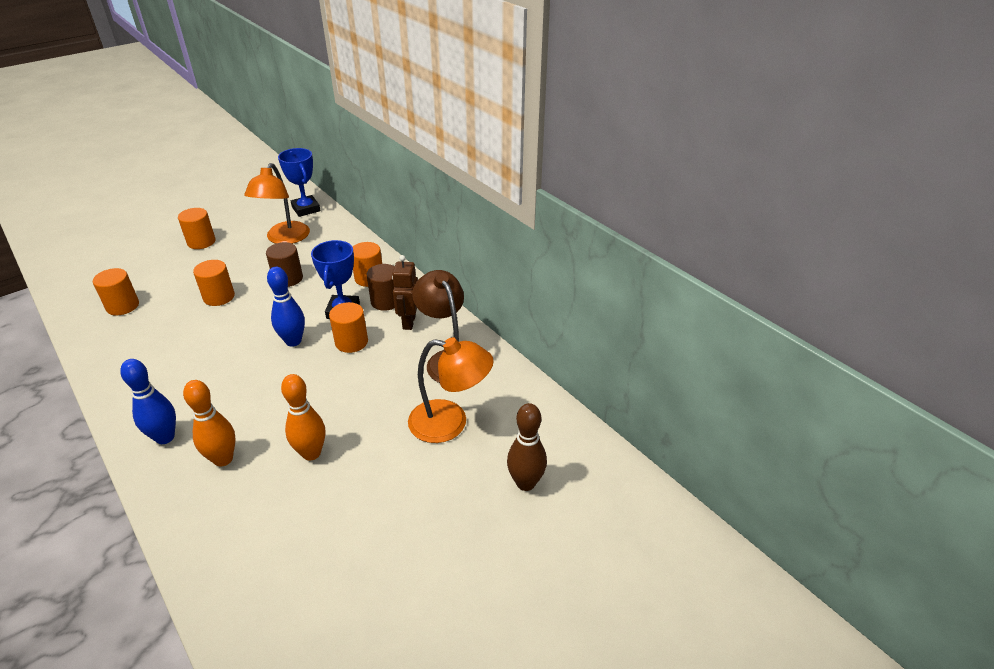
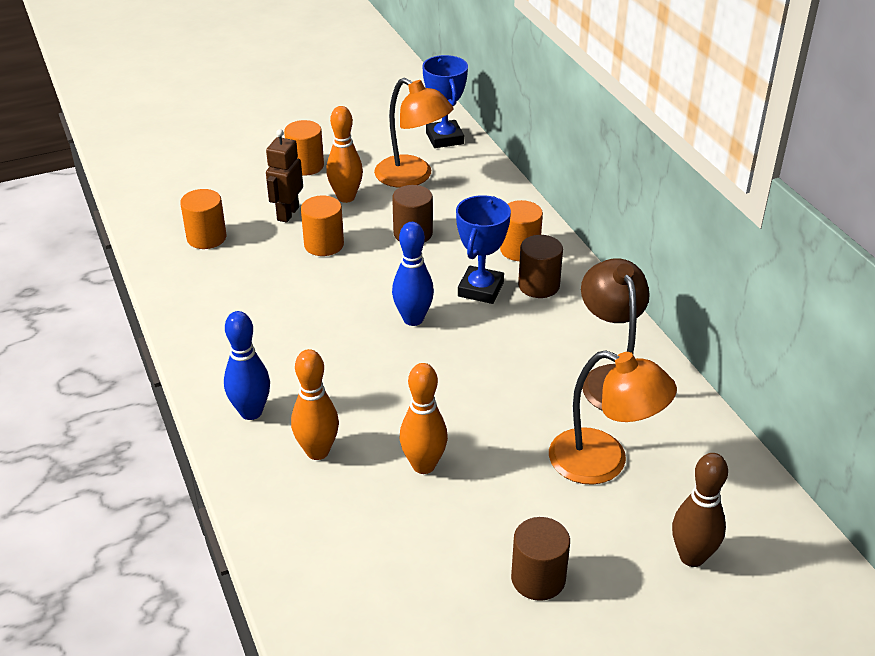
camera: 15 degrees right, 0 degrees up
(234, 260) = (346, 197): none -> orange bowling pin
(284, 239) = (413, 177): orange lamp -> orange lamp turned 75 degrees counterclockwise
(351, 342) = (487, 333): orange cylinder -> none
(408, 322) = (566, 319): brown robot -> brown robot (287, 213)
(412, 526) = (538, 579): none -> brown cylinder

